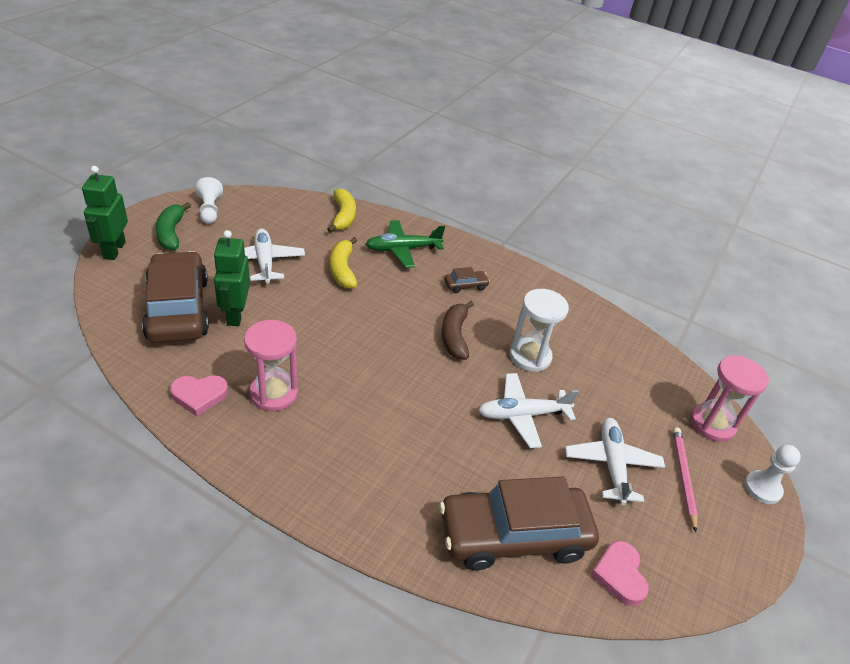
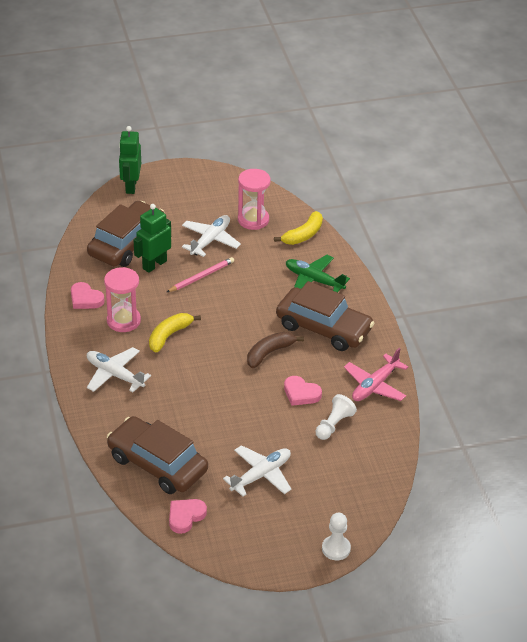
camera: 50 degrees right, 0 degrees up
(114, 250) = (131, 186): green robot -> green robot turned 45 degrees counterclockwise
(171, 233) = (176, 191): green banana -> none
(210, 210) = (218, 186): white pawn -> white pawn (334, 425)
(342, 270) = (253, 272): yellow banana -> yellow banana (169, 335)
(465, 285) = (323, 328): brown car -> brown car, size x2.48
(522, 415) = (246, 419): white plane -> white plane (114, 375)
(530, 356) = (301, 393): white hourglass -> pink heart
(570, 311) = (375, 386): none -> pink plane
(683, 477) = (294, 509): pink pencil -> pink pencil (201, 276)
(712, 424) = (362, 502): pink hourglass -> pink hourglass (253, 220)

